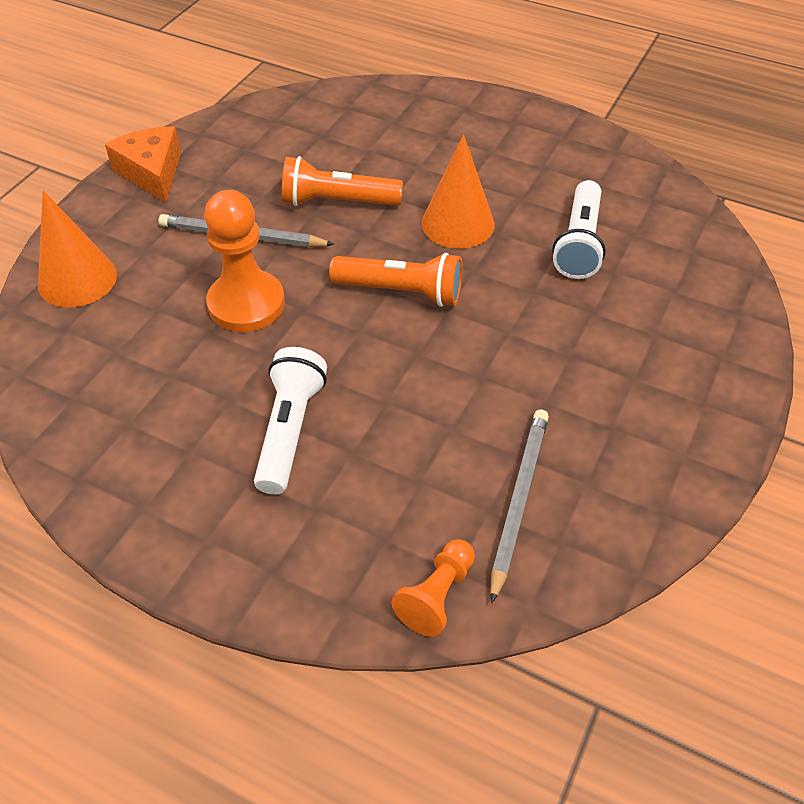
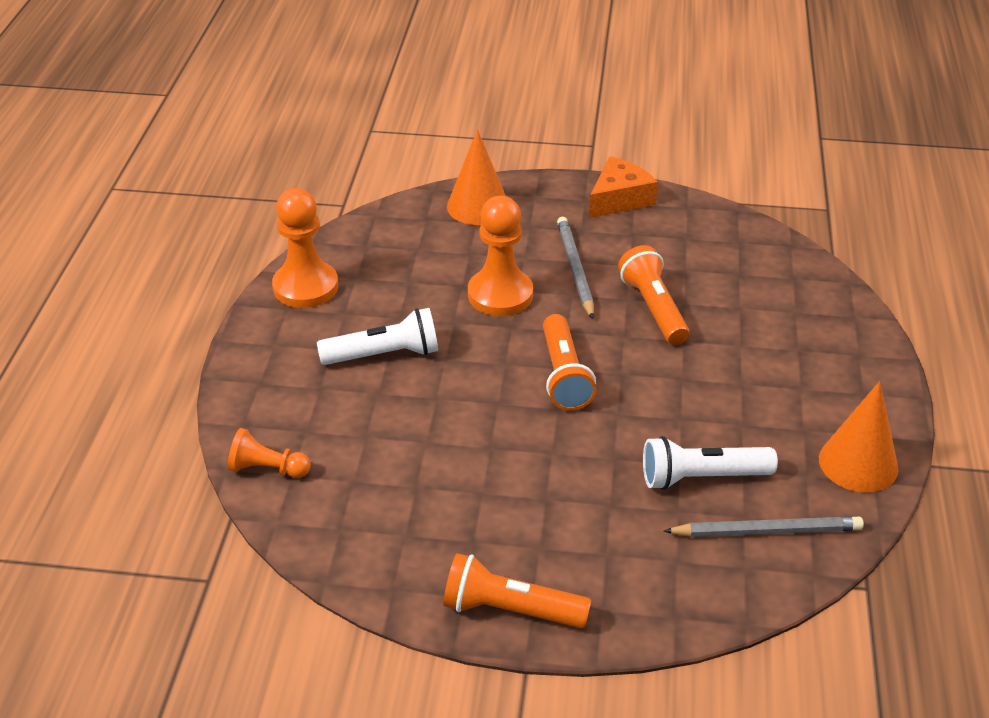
camera: 70 degrees right, 10 degrees down
(113, 479) = (305, 287): none -> orange pawn
(457, 223) = (675, 389): orange cone -> orange cone (858, 463)
(518, 500) = (370, 496): grey pencil -> grey pencil (766, 531)
(710, 423) = (510, 609): none -> orange flashlight

